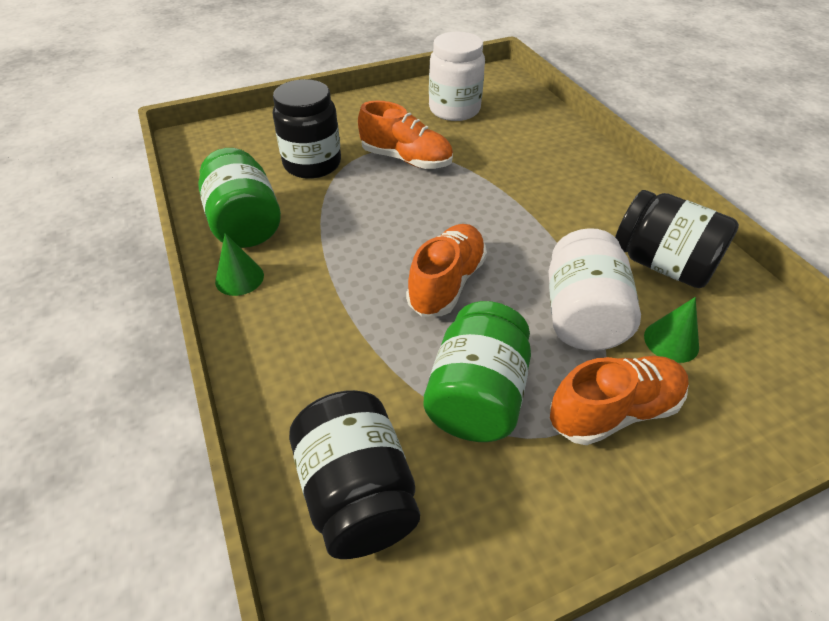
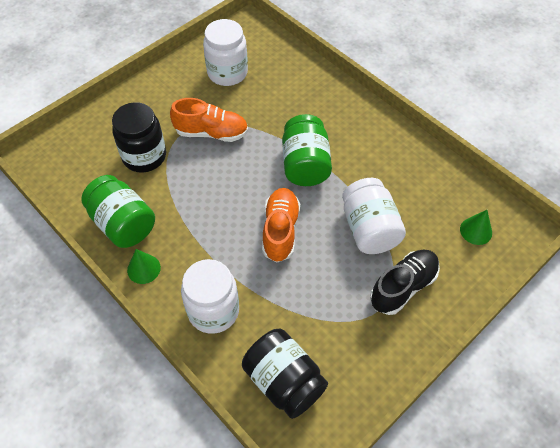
camera: 20 degrees left, 10 degrees up
(302, 356) = (213, 311): none -> white jar
(476, 396) = (326, 303): green jar -> green jar (305, 164)
(613, 411) = (403, 287): orange shoe -> black shoe
(662, 264) = (406, 176): black jar -> none
(671, 341) = (423, 231): green cone -> green cone (476, 231)

